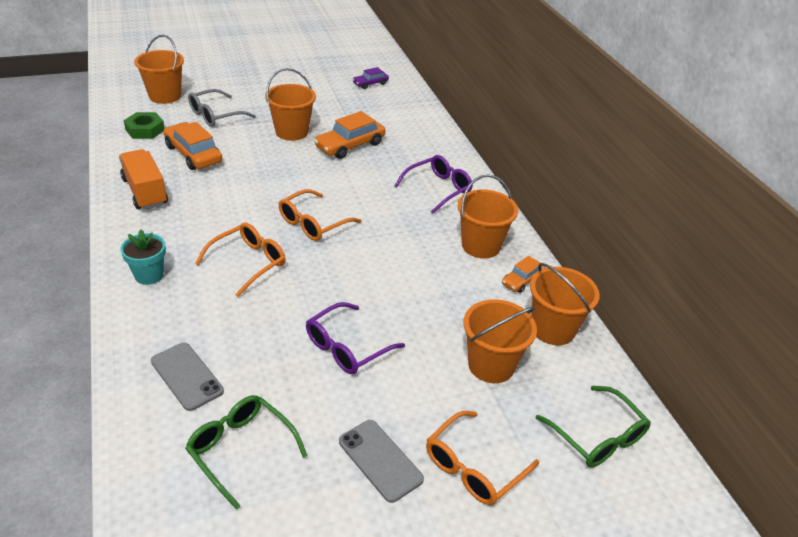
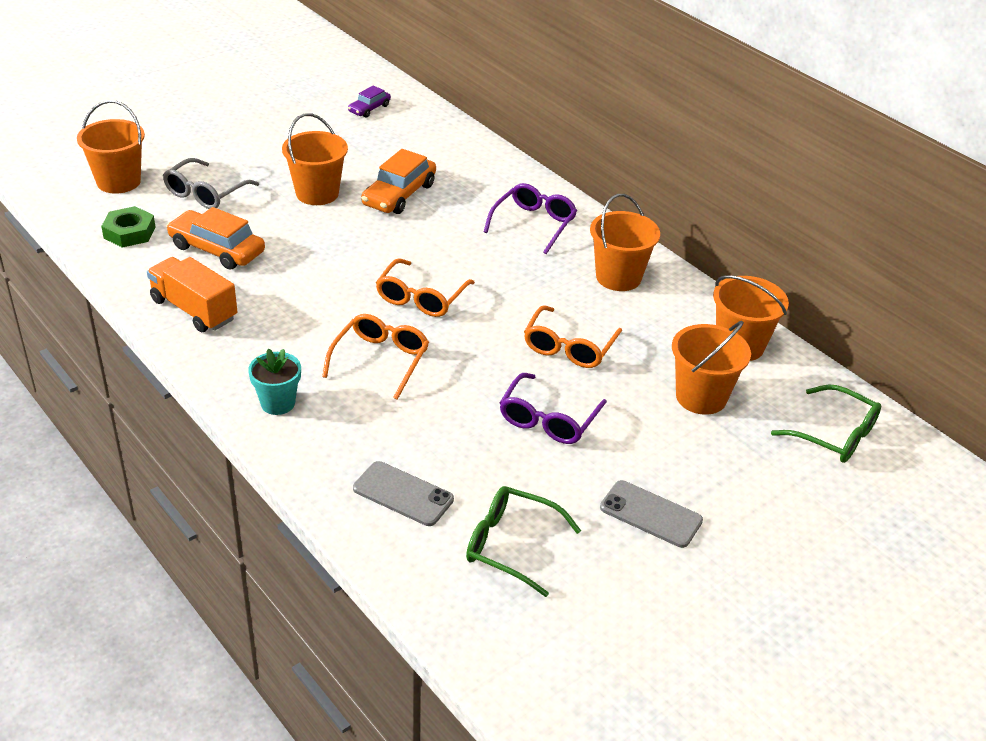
camera: 20 degrees left, 0 degrees up
(473, 467) = (740, 495): orange glasses -> orange glasses (569, 347)
(522, 280) = (682, 303): orange car -> none

